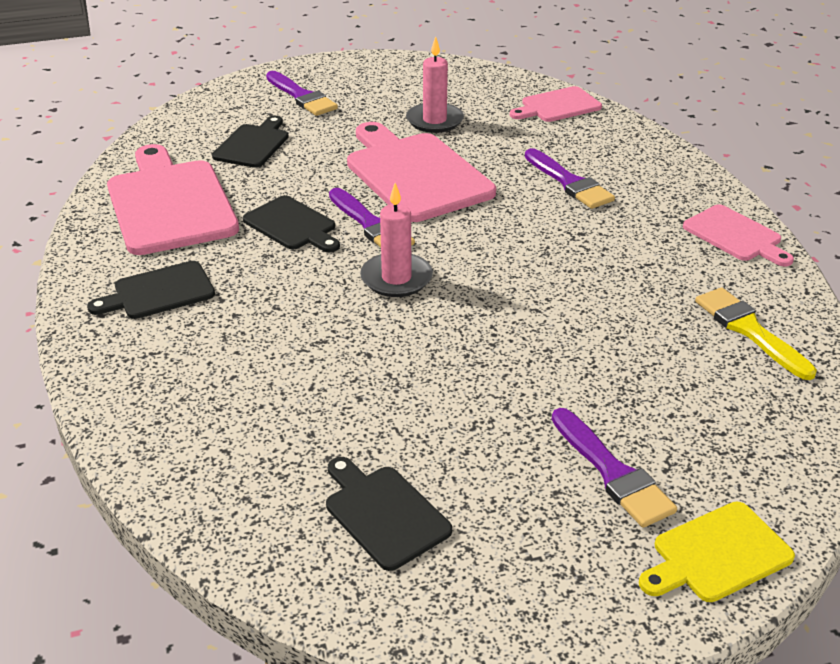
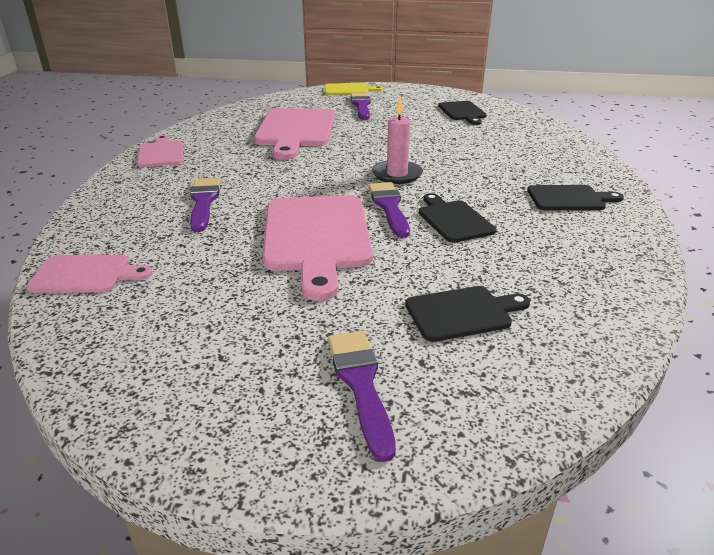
camera: 155 degrees left, 5 degrees down
(170, 203) = (565, 263): pink cutting board -> pink cutting board (295, 130)
(253, 144) = (462, 313): black cutting board -> black cutting board turned 150 degrees counterclockwise
(434, 120) = (233, 291): pink candle -> none
(749, 330) = (235, 124): yellow brush -> none

